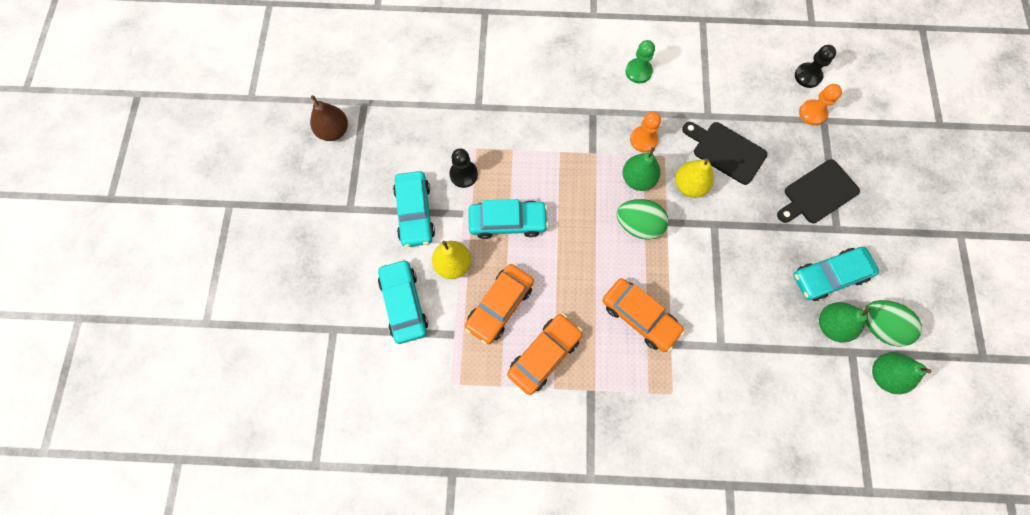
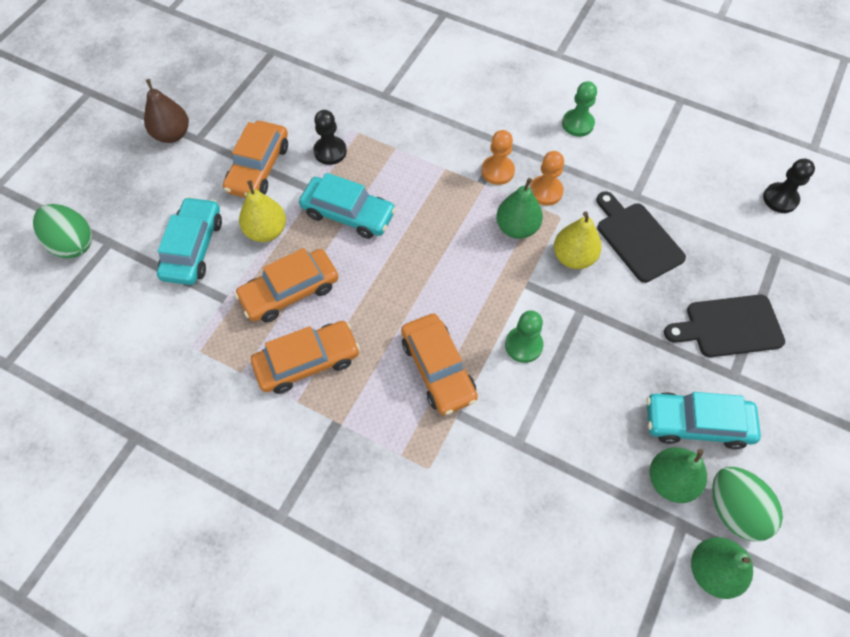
camera: 25 degrees right, 10 degrees down
(334, 131) = (227, 65): brown pear -> brown pear (172, 134)
(415, 213) = (258, 168): turquoise car -> orange car
(638, 225) = (491, 274): green egg -> green egg (72, 243)
(689, 271) = (523, 345): none -> green pawn
(812, 113) = (766, 239): orange pawn -> orange pawn (497, 171)

